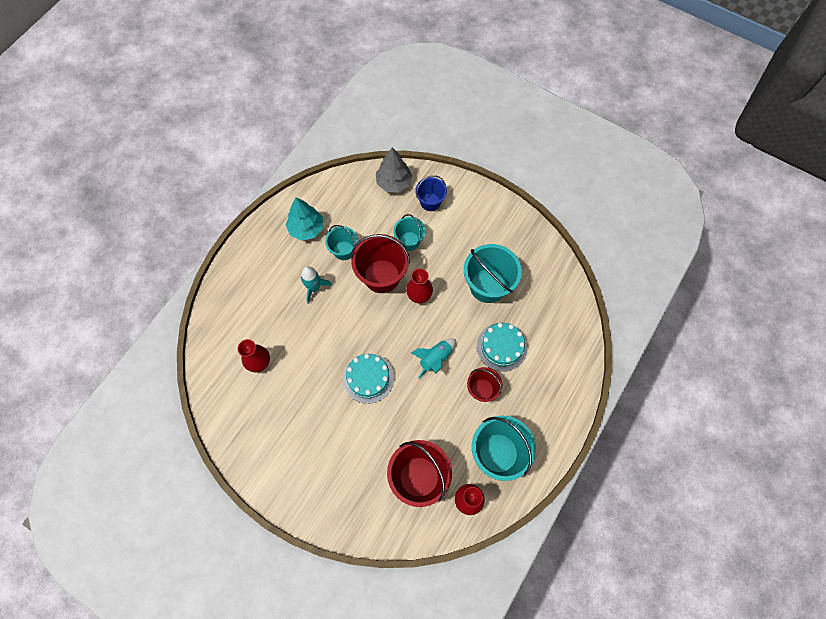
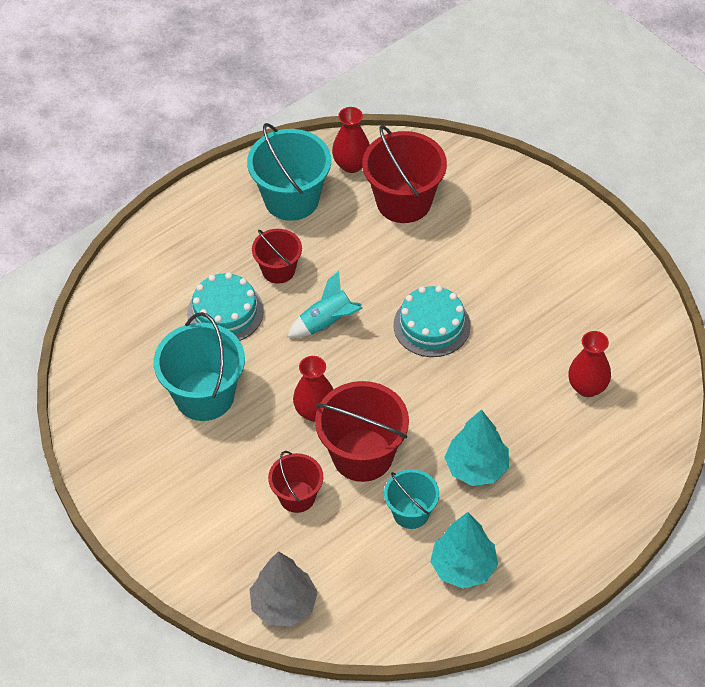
camera: 160 degrees left, 15 degrees down
(314, 288) = (476, 468): turquoise rocket -> turquoise tree
(409, 241) = (297, 497): turquoise bucket -> red bucket
(430, 202) = (235, 551): blue bucket -> none

